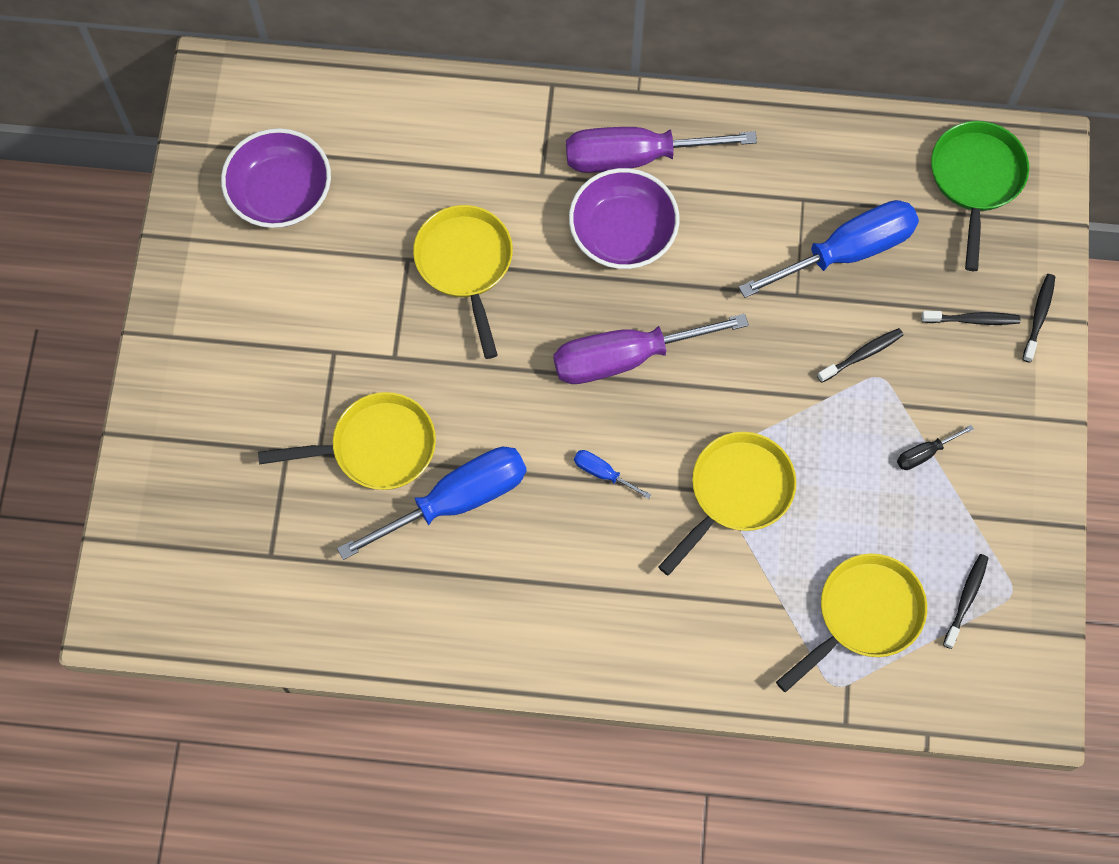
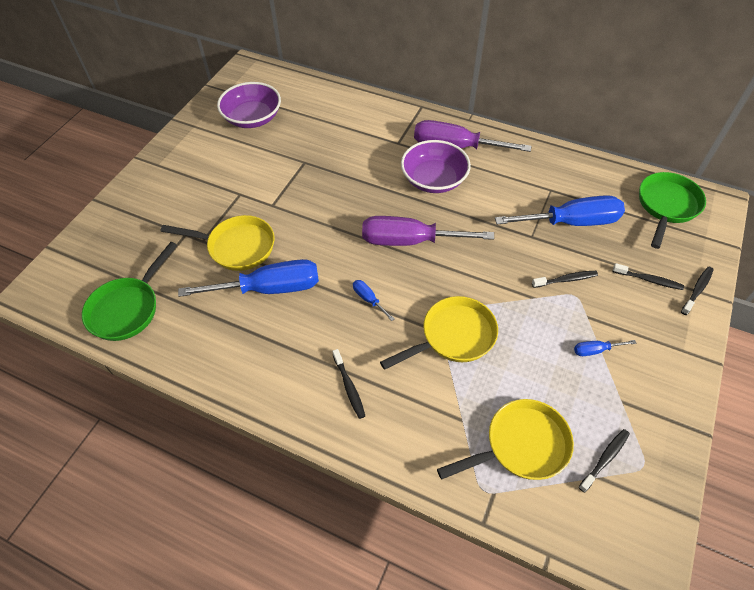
camera: 20 degrees right, 15 degrees down
(270, 596) = (128, 308): none -> green pan
(466, 265) = (335, 172): yellow pan -> none
(626, 610) = (349, 387): none -> black toothbrush
(924, 453) = (595, 350): black screwdriver -> blue screwdriver

